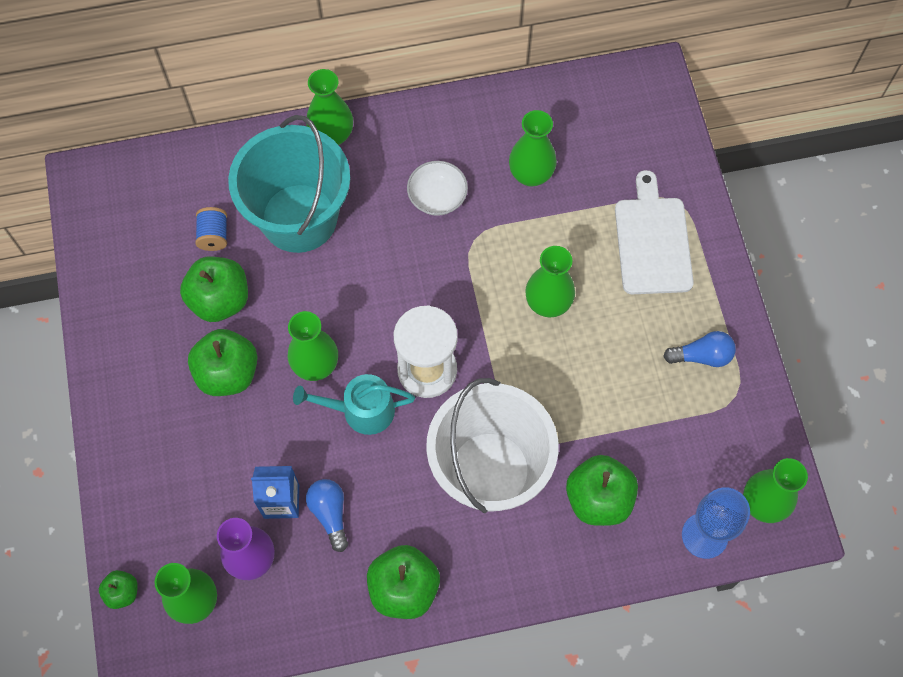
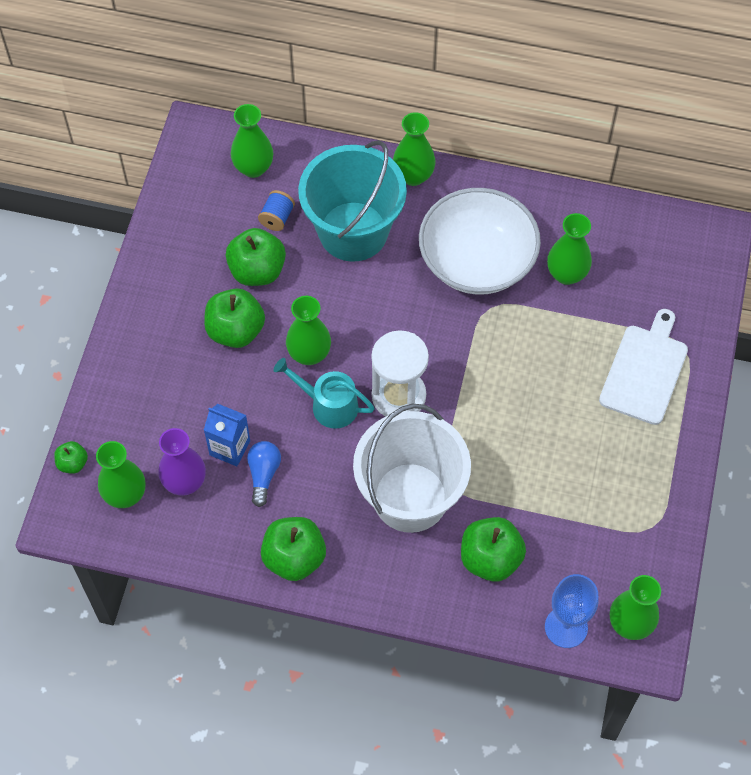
camera: 25 degrees right, 5 degrees down
(437, 197) = (477, 260): white bowl -> white bowl, size x2.15
(548, 303) = (527, 384): green vase -> green vase (253, 168)
(702, 356) = (639, 482): blue light bulb -> none

